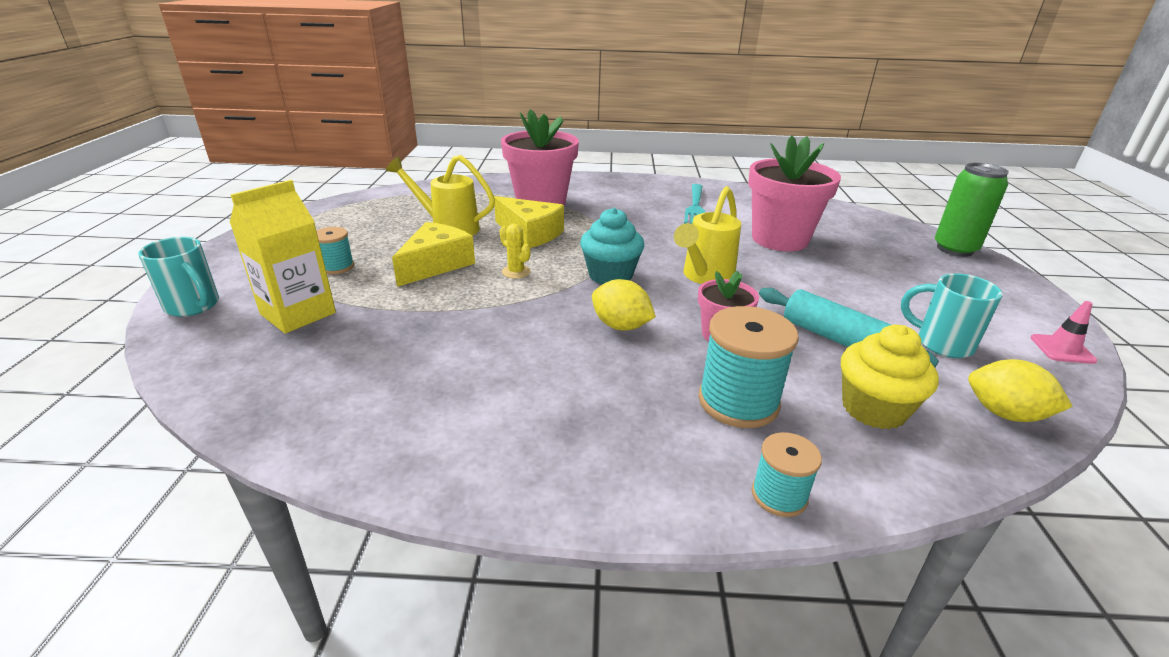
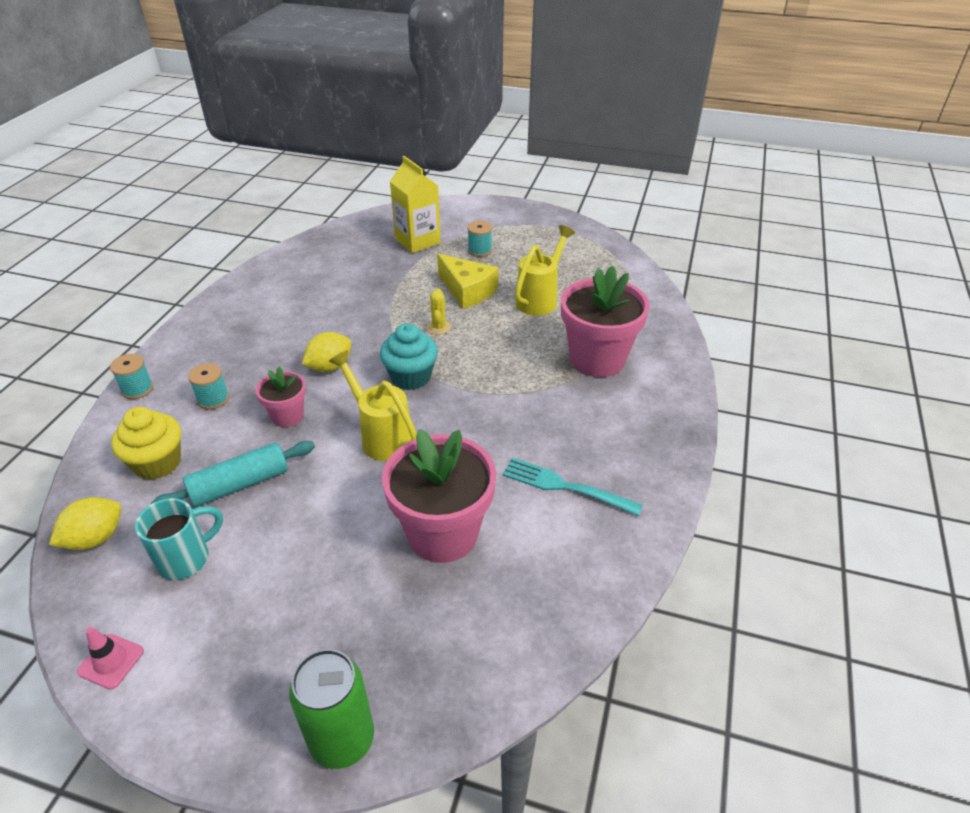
camera: 105 degrees right, 10 degrees up
(193, 306) = (443, 209): turquoise mug -> none
(516, 272) = (438, 327): yellow cactus -> yellow cactus turned 60 degrees counterclockwise
(530, 233) = (514, 343): yellow cheese -> none
(738, 402) = (213, 399): turquoise spool -> turquoise spool, size x0.57

